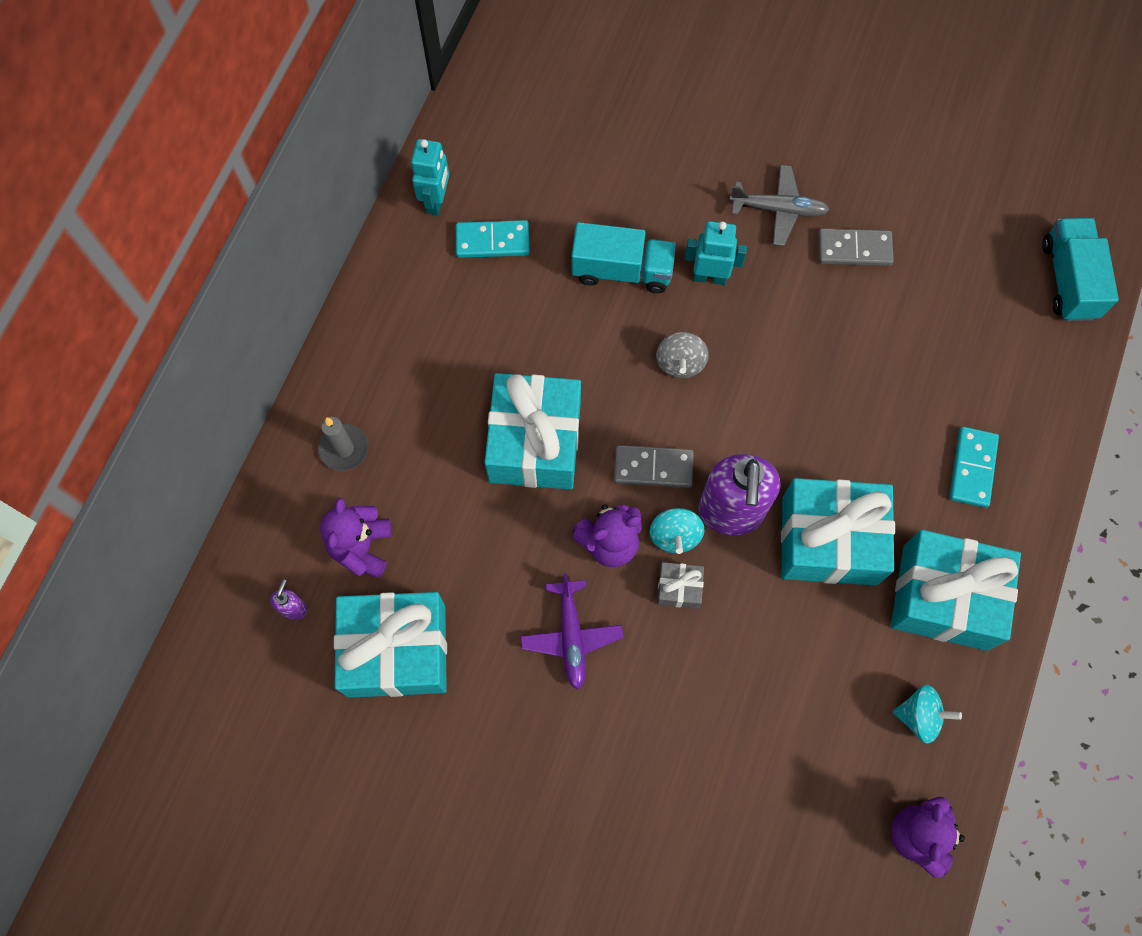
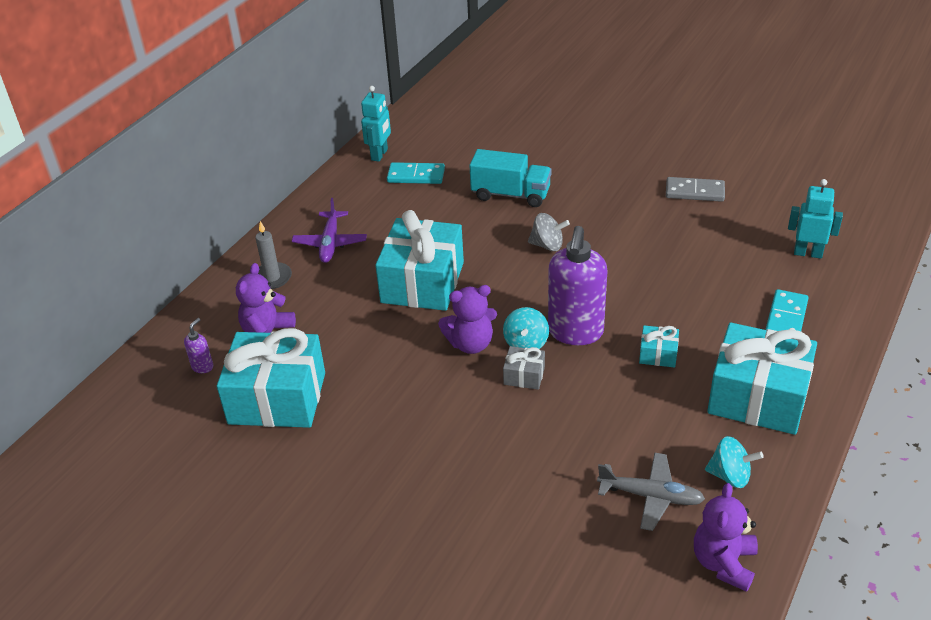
camera: 10 degrees right, 30 degrees down
(571, 636) = (426, 399): purple plane -> purple plane (330, 243)
(653, 467) = (515, 302): grey domino -> none
(680, 363) = (547, 245): grey spinning top -> grey spinning top turned 90 degrees counterclockwise
(709, 277) = (578, 201): turquoise robot -> turquoise robot (808, 253)
(778, 209) = (637, 169): grey plane -> grey plane (650, 496)
(829, 540) = (658, 354): turquoise gift -> turquoise gift, size x0.43
(1068, 280) = (870, 216): turquoise truck -> none

